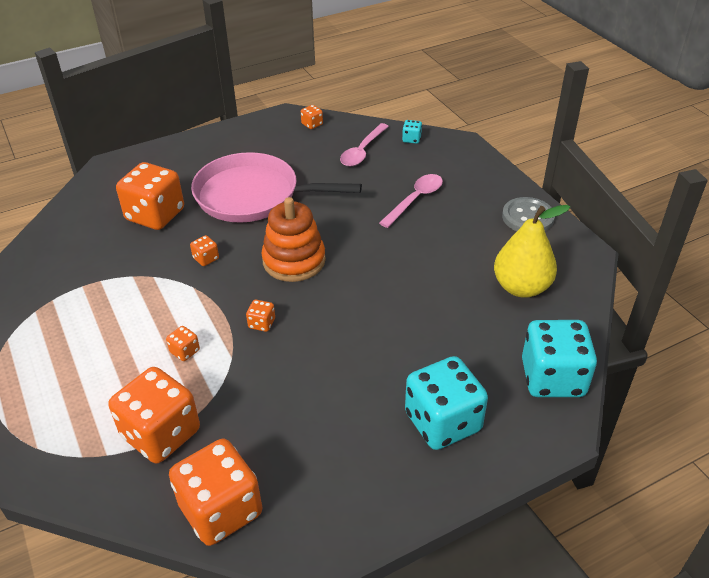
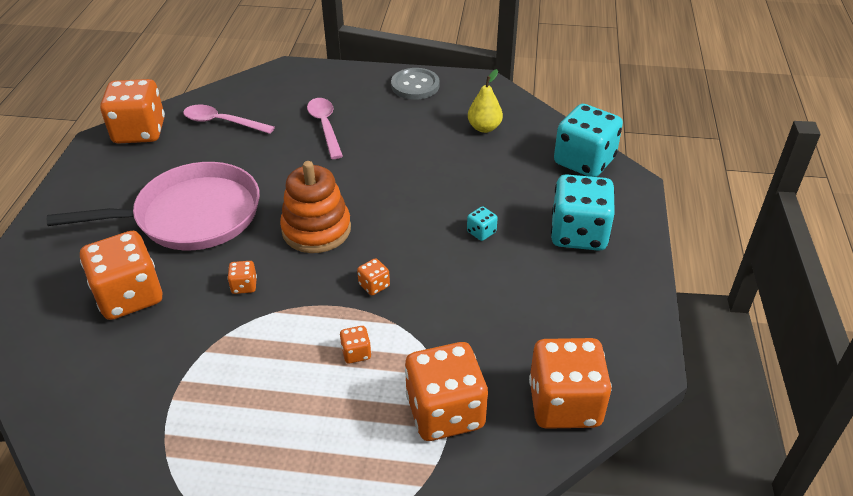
camera: 55 degrees left, 0 degrees up
(252, 195) = (192, 215): pink pan -> pink pan turned 150 degrees counterclockwise
(312, 124) = (139, 132): orange dice -> orange dice, size x2.38
(362, 151) = (222, 122): pink spoon -> pink spoon turned 135 degrees clockwise
(411, 139) = (245, 89): turquoise dice -> turquoise dice (481, 232)
(521, 287) = (484, 128): yellow pear -> yellow pear, size x0.63

